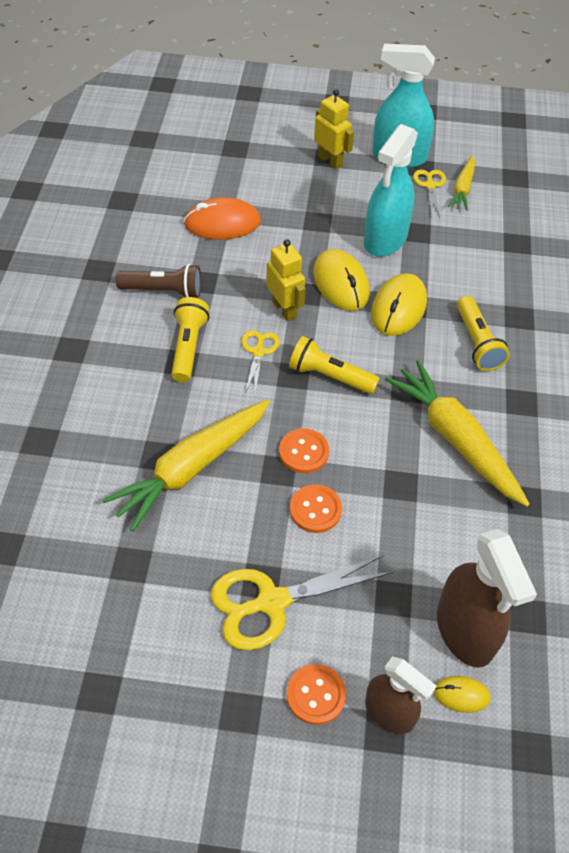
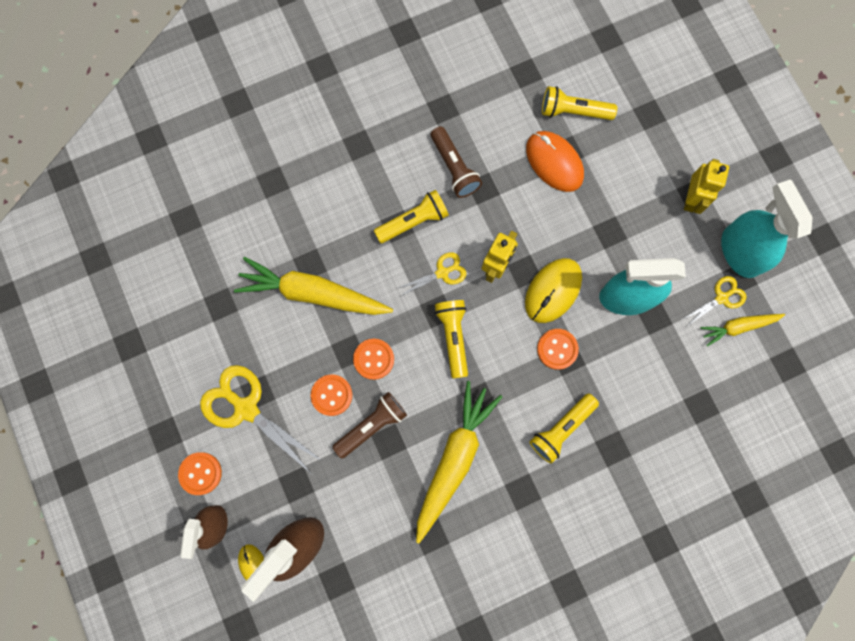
camera: 60 degrees right, 25 degrees up
(188, 189) = (573, 111): none -> yellow flashlight
(374, 490) = (372, 425): none -> brown flashlight
(398, 308) = (557, 349): yellow mouse -> orange button

